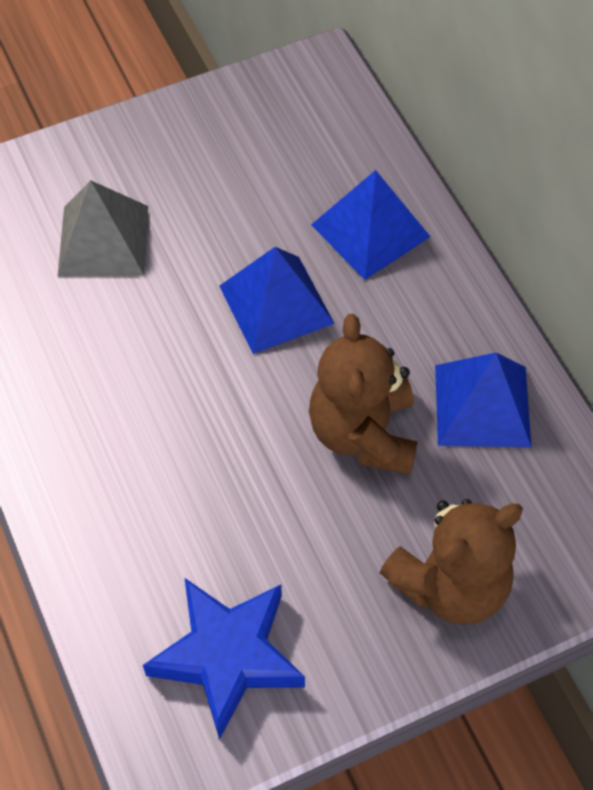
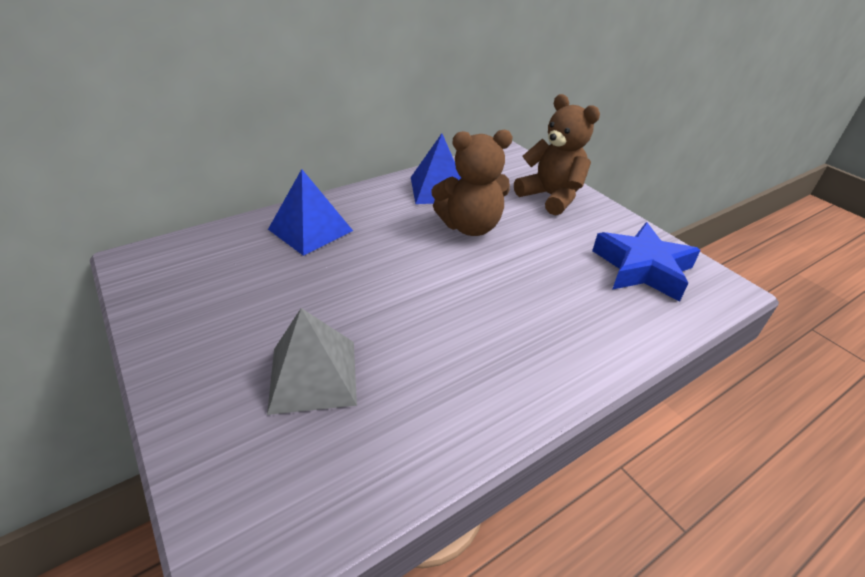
camera: 100 degrees left, 20 degrees down
(276, 304) = (377, 267): blue pyramid -> none

